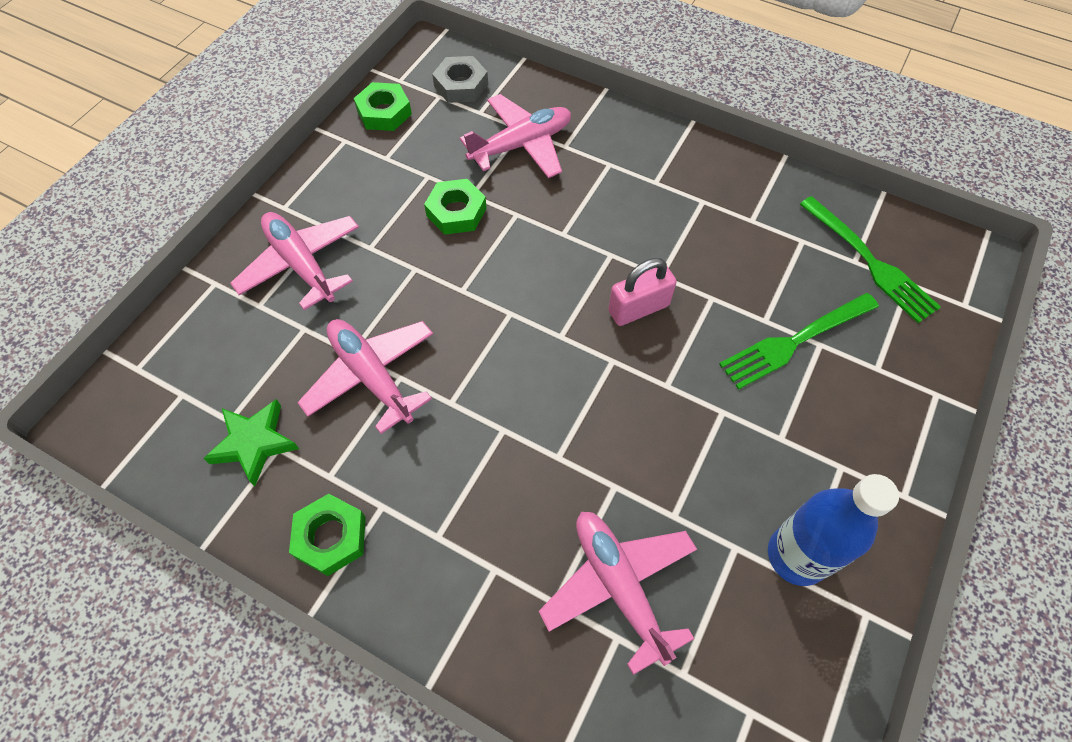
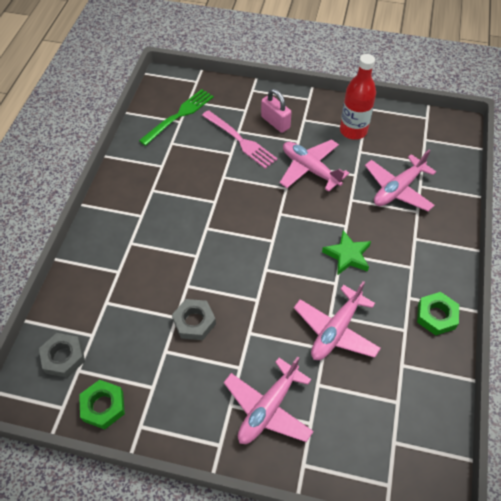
camera: 105 degrees left, 5 degrees down
(254, 443) = (405, 380): green star -> green star (347, 255)
(456, 212) = (194, 322): green nut -> grey nut
(521, 145) = (122, 298): pink plane -> pink plane (310, 169)
(638, 308) = (241, 208): pink padlock -> pink padlock (275, 122)
(795, 341) = (240, 140): green fork -> pink fork
(797, 555) = (353, 131): blue bottle -> red bottle

